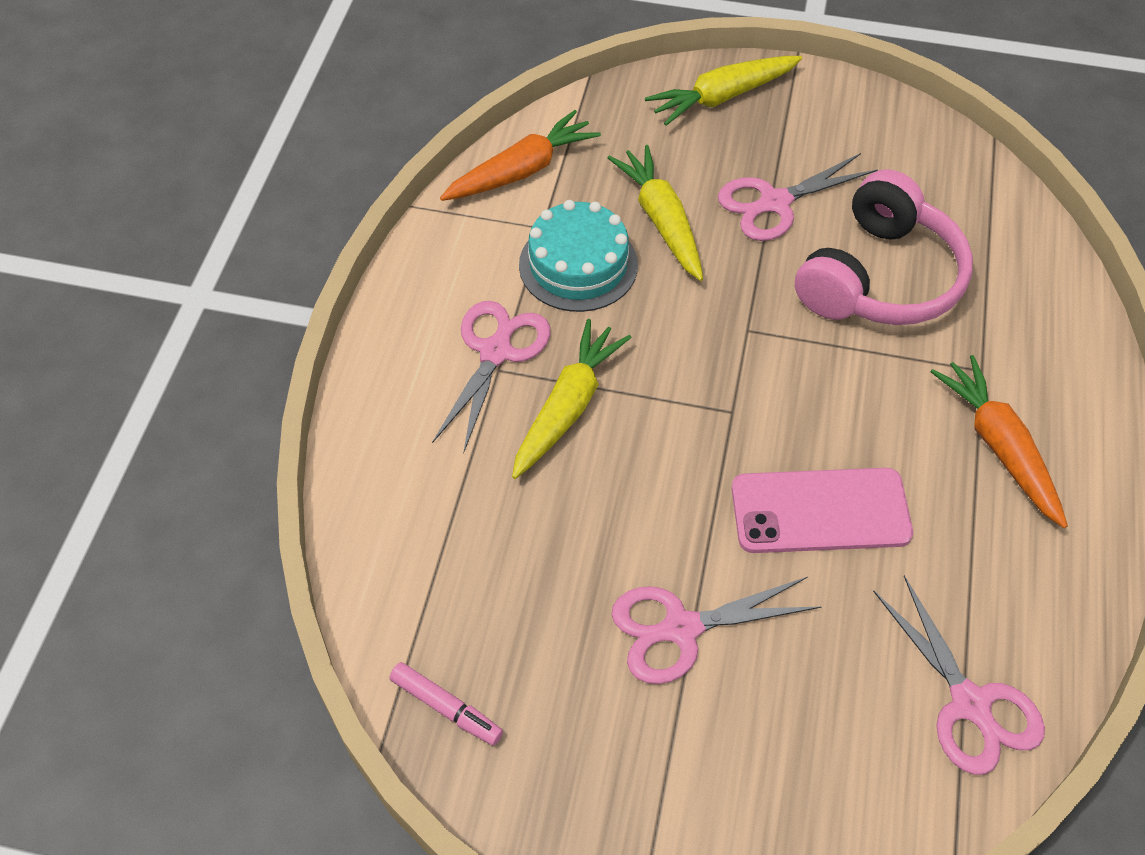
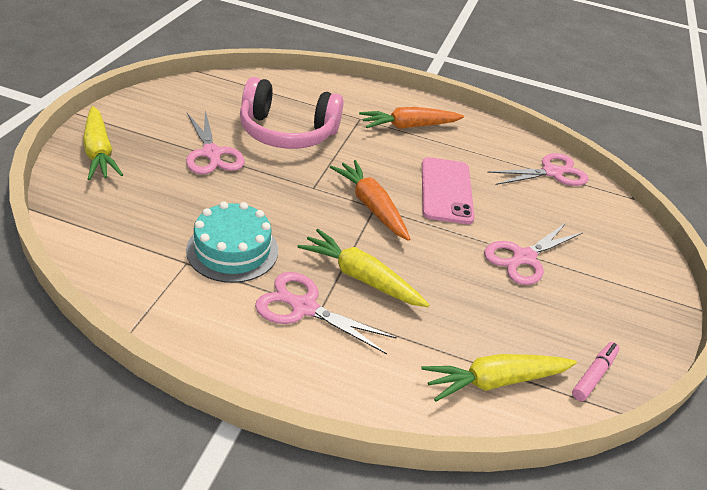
camera: 90 degrees left, 15 degrees down
(522, 170) = (117, 264): orange carrot -> orange carrot (371, 206)
(661, 220) = (206, 203): yellow carrot -> yellow carrot (495, 381)
(681, 628) = (524, 258): pink scissors -> pink scissors turned 60 degrees clockwise
(879, 277) = (287, 132): pink headphones -> pink headphones turned 150 degrees clockwise

